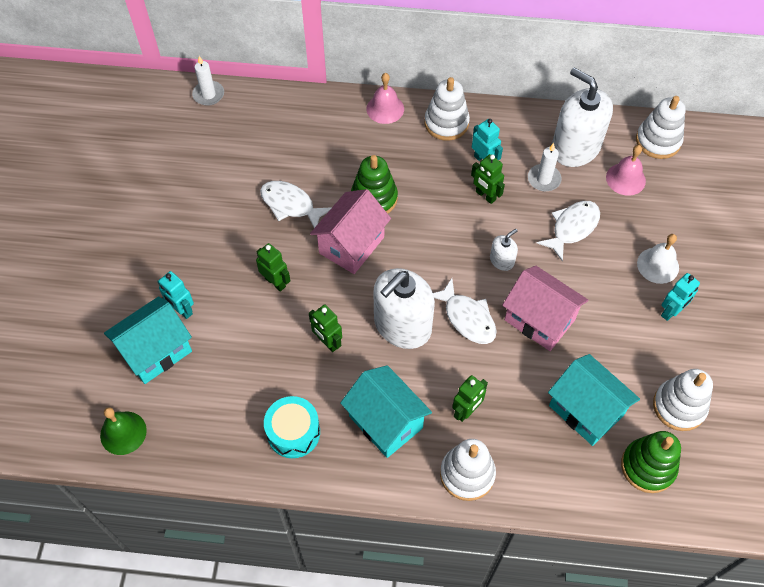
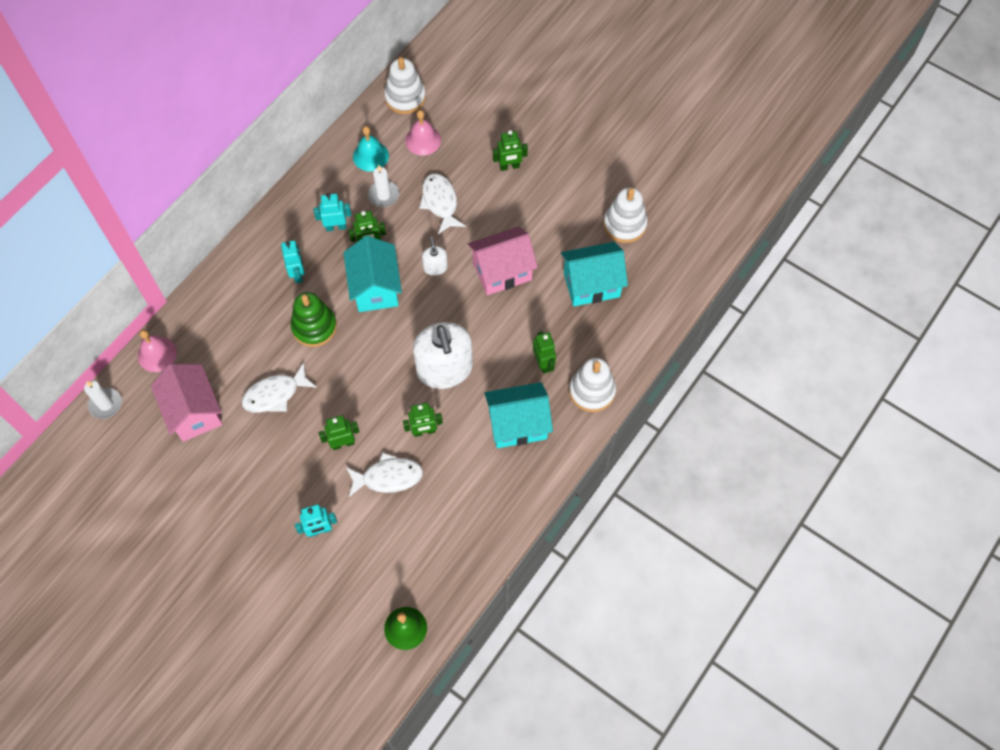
camera: 60 degrees left, 5 degrees up
(156, 351) = (346, 569): turquoise house -> turquoise house (375, 288)
(293, 432) = (485, 496): turquoise drum -> none
(351, 245) = (347, 367): pink house -> pink house (194, 412)
(385, 109) = (230, 270): pink bell -> pink bell (157, 354)
(446, 123) = (279, 232): white stacking toy -> none
(467, 318) = (468, 319): white fish -> white fish (388, 477)
(575, 148) = (370, 156): white soap dispenser -> turquoise bell
(648, 467) = (655, 271): green stacking toy -> none
(658, 265) = (509, 166): white bell -> green robot
(671, 312) = (551, 182): turquoise robot -> turquoise robot (298, 274)

